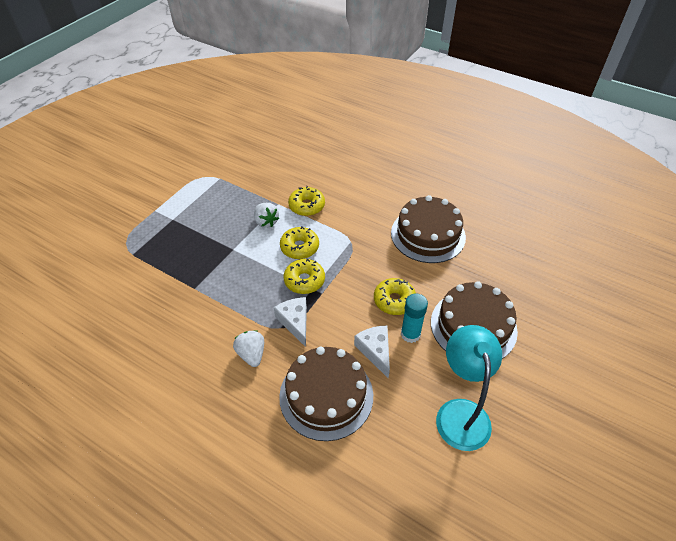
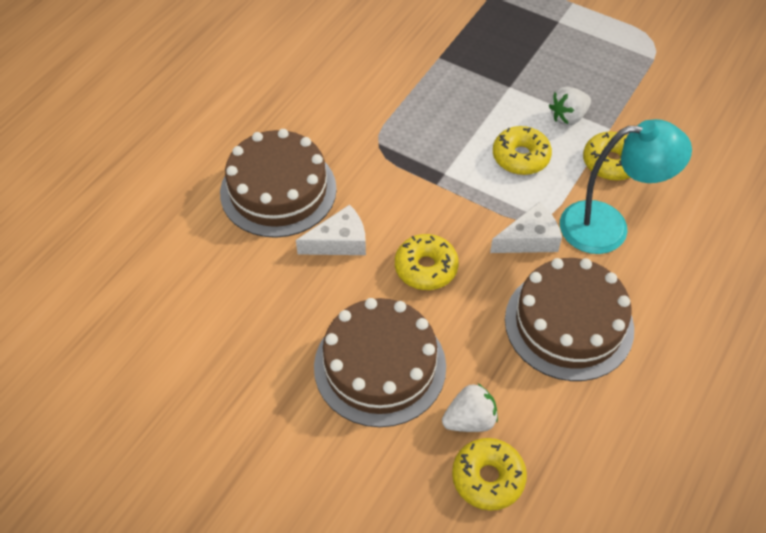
camera: 90 degrees right, 5 degrees up
(251, 354) = (339, 118): white strawberry -> white strawberry (470, 420)
(295, 322) = (387, 157): white cheese -> white cheese (529, 239)
(304, 280) = (458, 164): yellow donut -> yellow donut (488, 478)
(410, 334) = (366, 284): turquoise glue stick -> none
(460, 412) = (241, 331): turquoise lamp -> turquoise lamp (608, 226)

